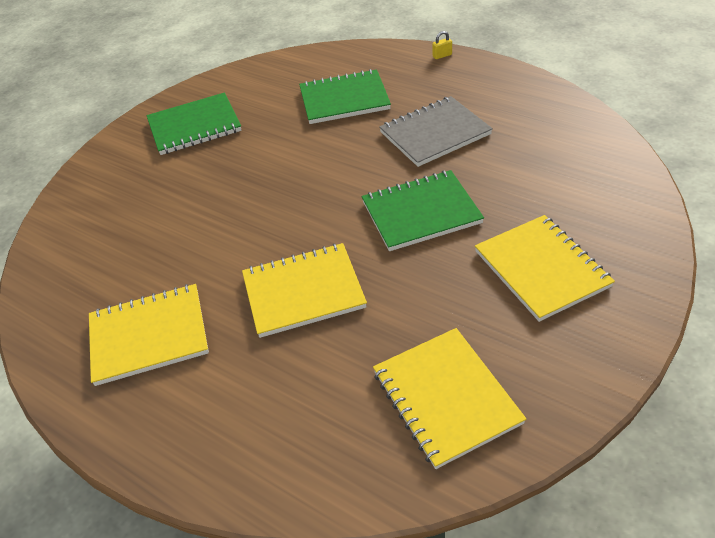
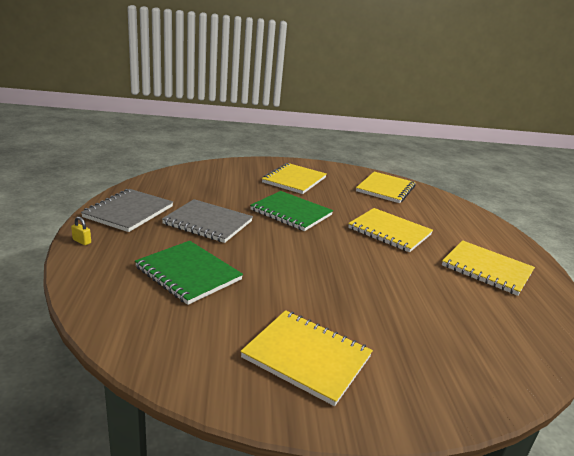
camera: 135 degrees left, 20 degrees down
(194, 126) = (306, 357): green notebook -> yellow notebook
(493, 87) = (129, 212): none -> grey notebook

